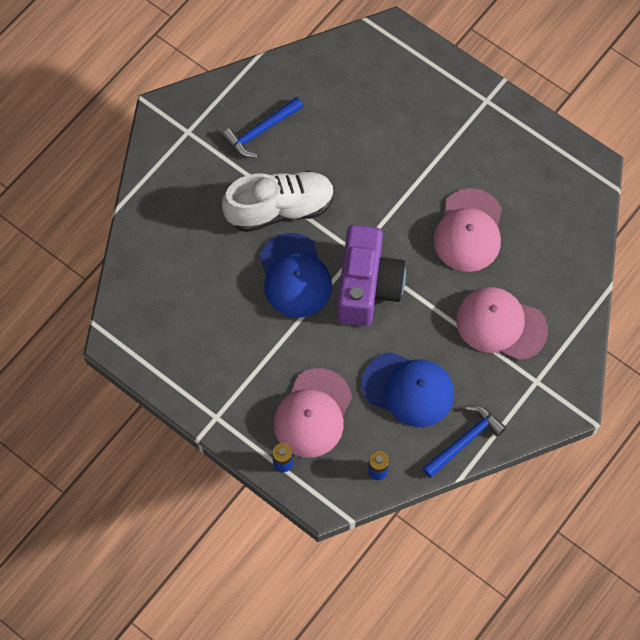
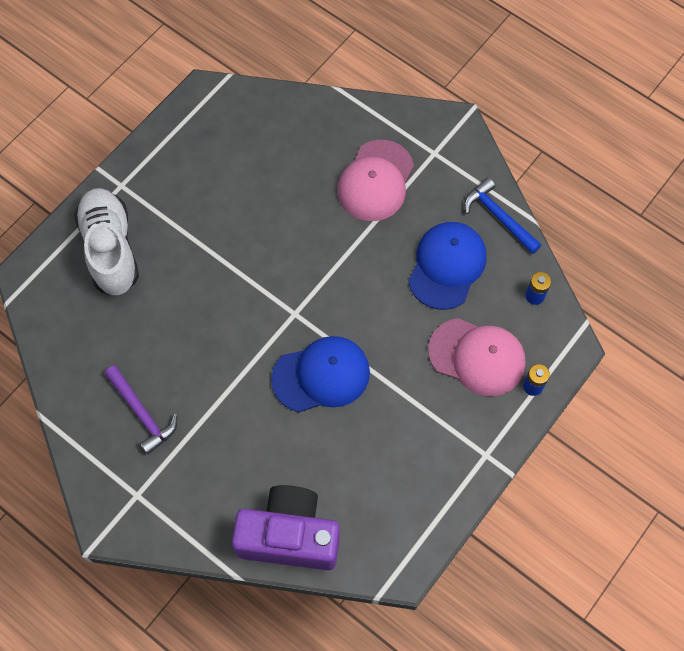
camera: 90 degrees left, 0 degrees up
(260, 131) = (142, 413): blue hammer -> purple hammer
(280, 209) = (240, 391): white shoe -> white shoe (110, 249)
(367, 287) = (334, 303): purple camera -> purple camera (289, 536)
(469, 231) = (272, 206): pink cap -> none

